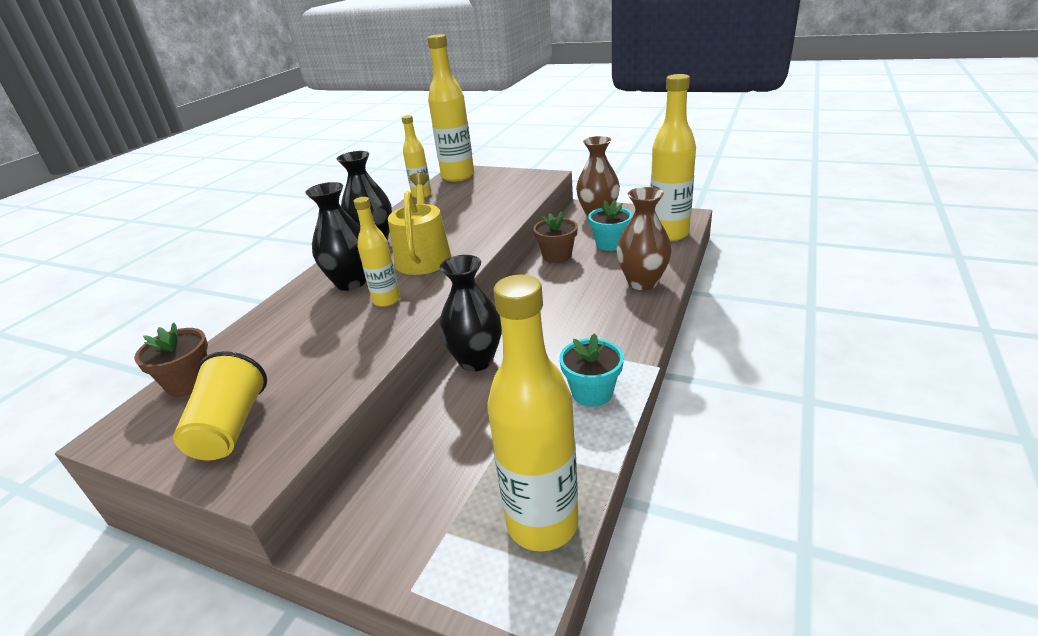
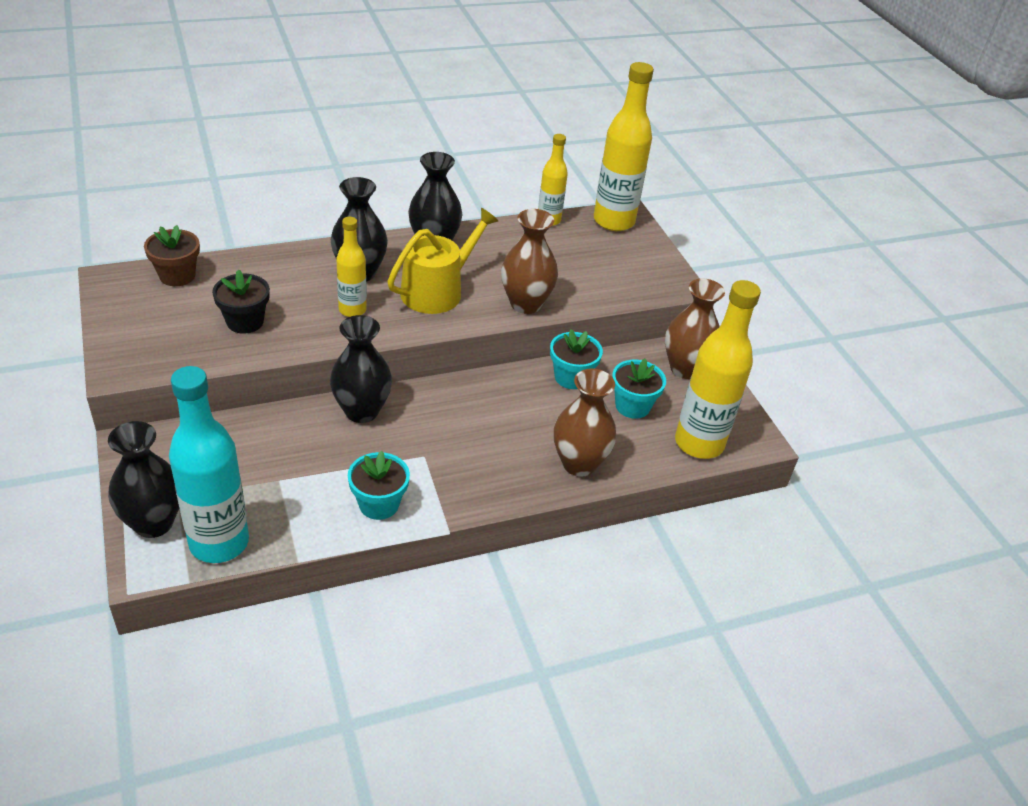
camera: 40 degrees right, 10 degrees up
(230, 427) = (153, 328): yellow cup -> none
(313, 362) = (245, 322): none -> black flower pot
(463, 570) = (153, 523): none -> black vase
(488, 228) = (525, 304): none -> brown vase
(542, 523) = (219, 543): yellow bottle -> turquoise bottle
(557, 256) = (571, 377): brown flower pot -> turquoise flower pot

